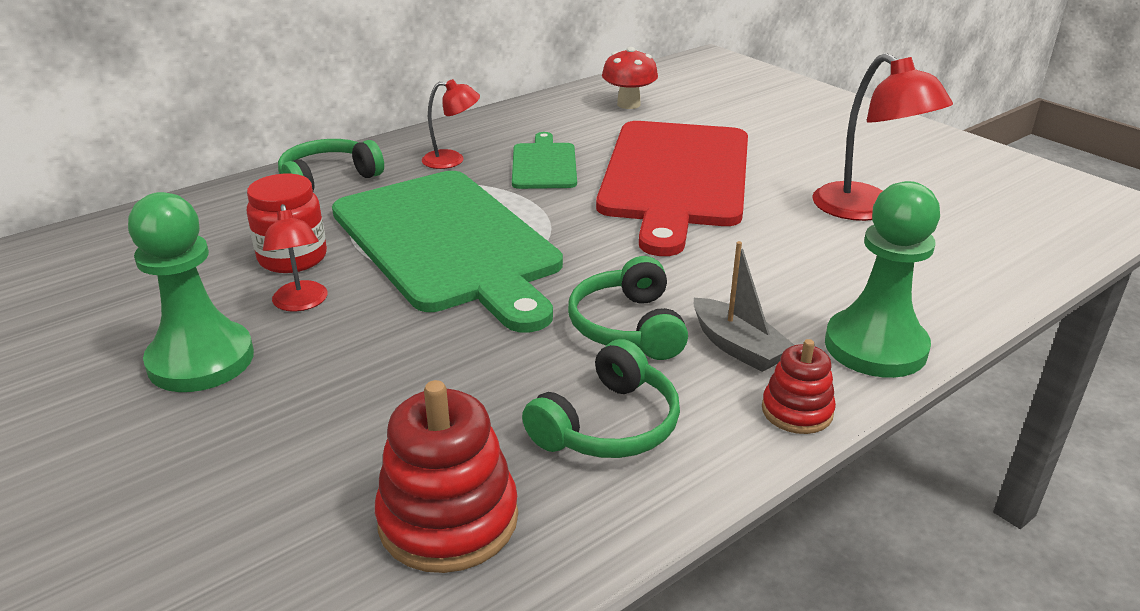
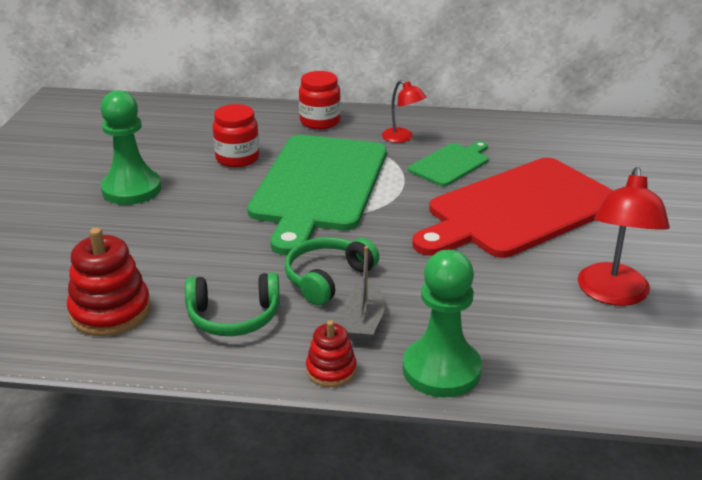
camera: 45 degrees right, 0 degrees up
(301, 303) = (206, 183): red lamp -> none
(328, 179) = (320, 122): green headphones -> red jar
(628, 104) = (583, 146): red mushroom -> none

